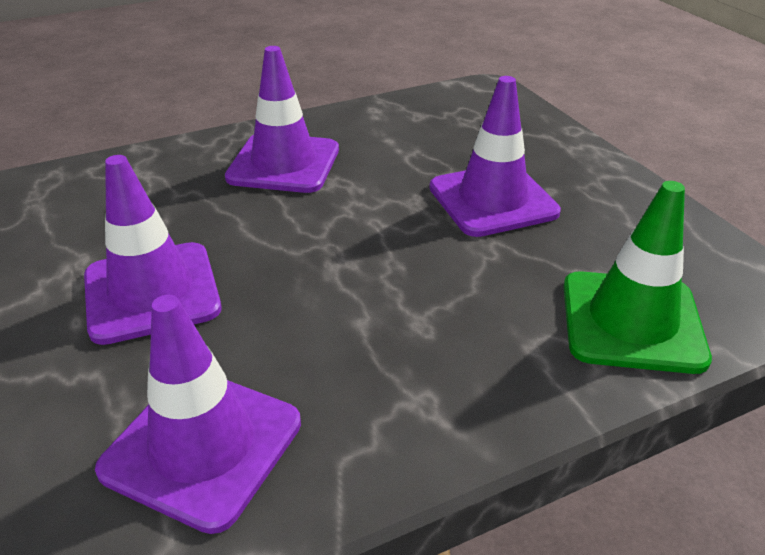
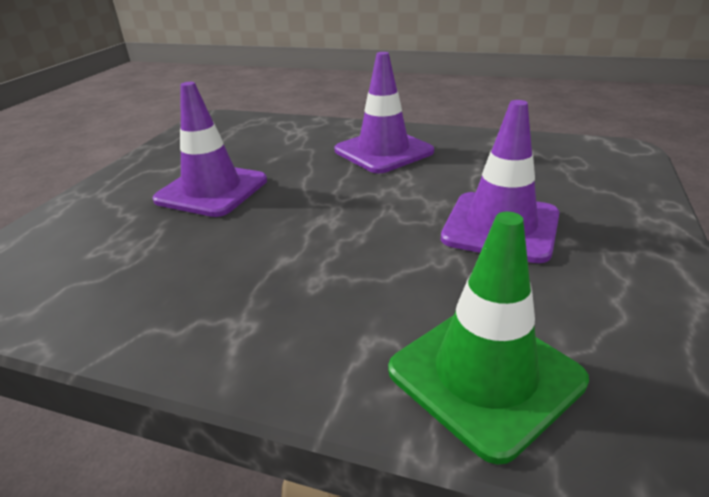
camera: 45 degrees right, 5 degrees down
(202, 446) = (111, 276): purple traffic cone -> none

